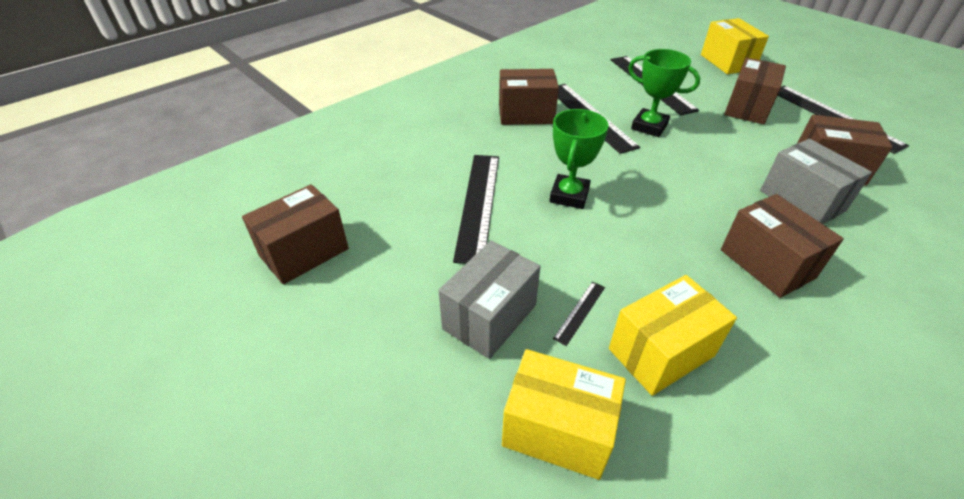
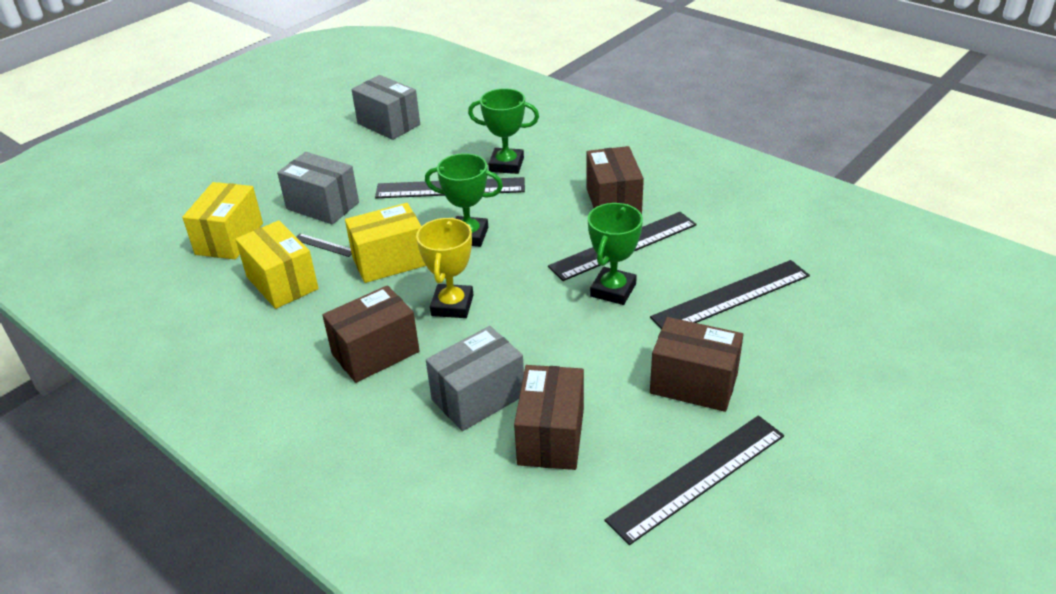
camera: 85 degrees right, 5 degrees down
(304, 252) = (388, 124): brown box -> grey box
(444, 165) = (506, 165): none -> green trophy
(682, 210) = (452, 305): none -> yellow trophy
(727, 62) = (848, 382): yellow box -> yellow box (389, 261)

